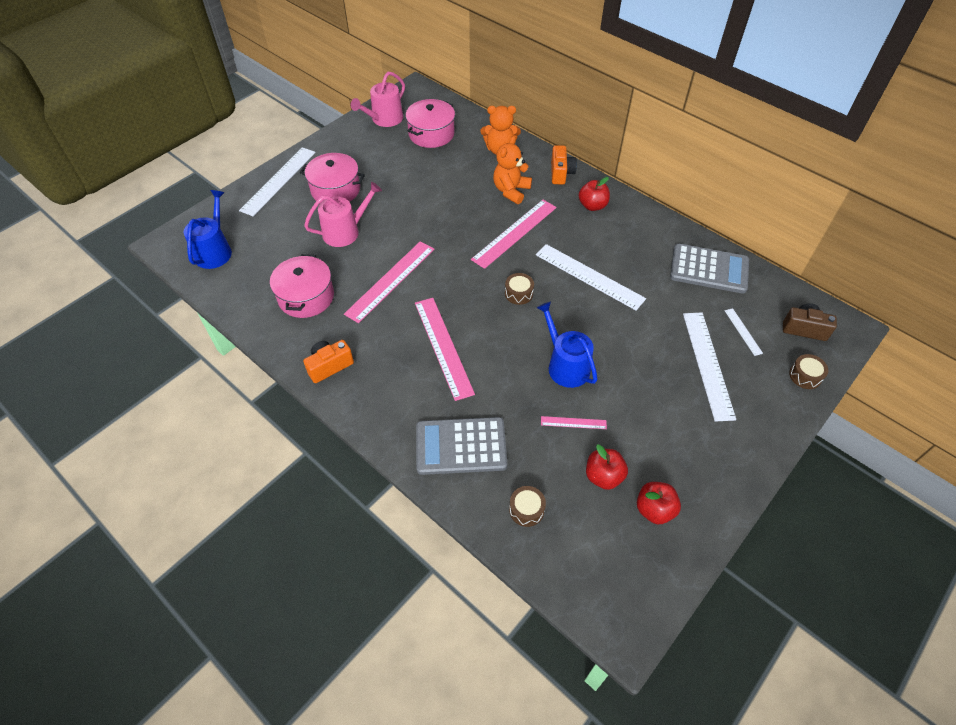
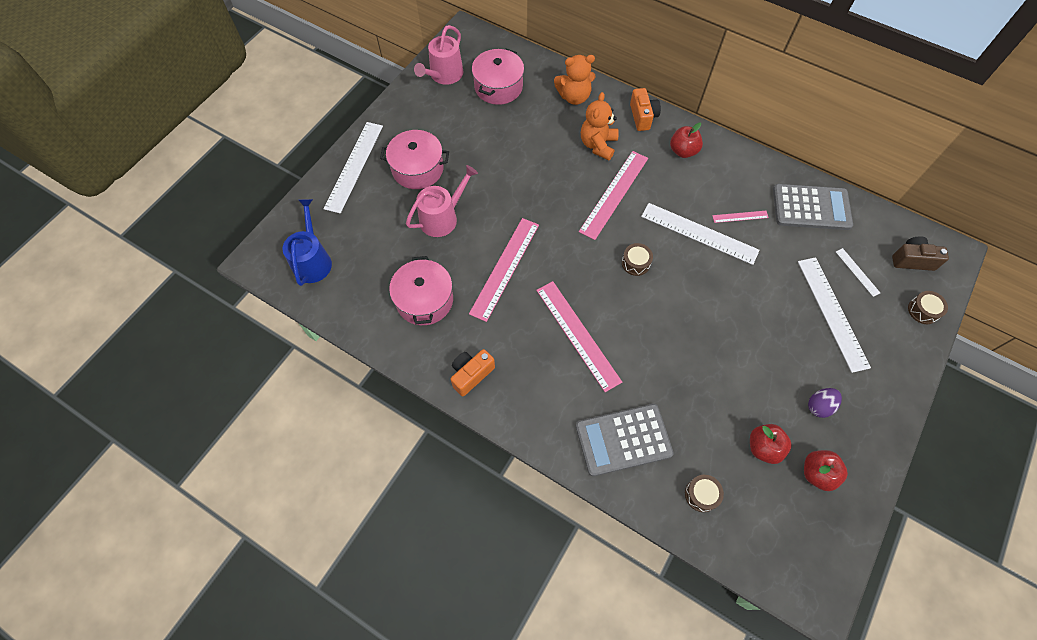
camera: 10 degrees left, 10 degrees up
(565, 365) = (700, 336): blue watering can -> none
(573, 422) = (722, 396): pink ruler -> pink ruler (740, 216)
(672, 447) = (819, 406): none -> purple egg

